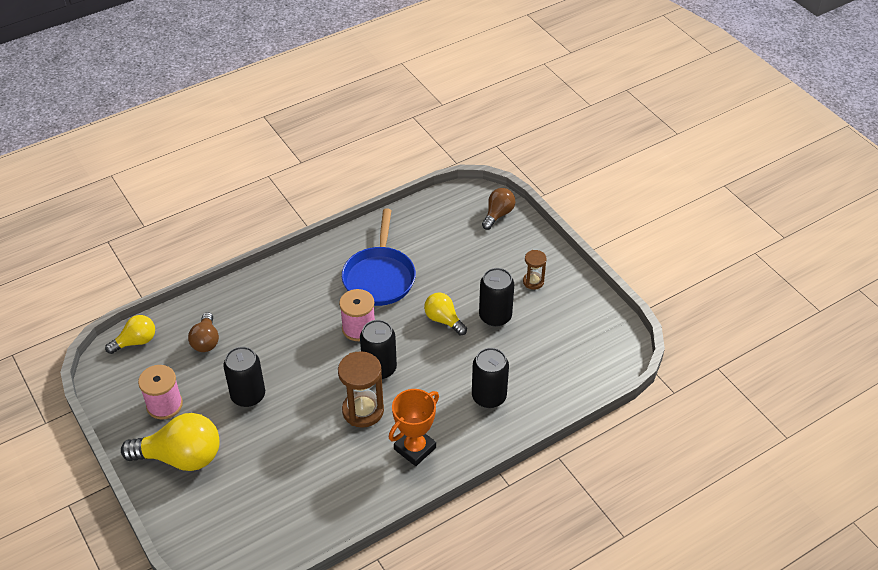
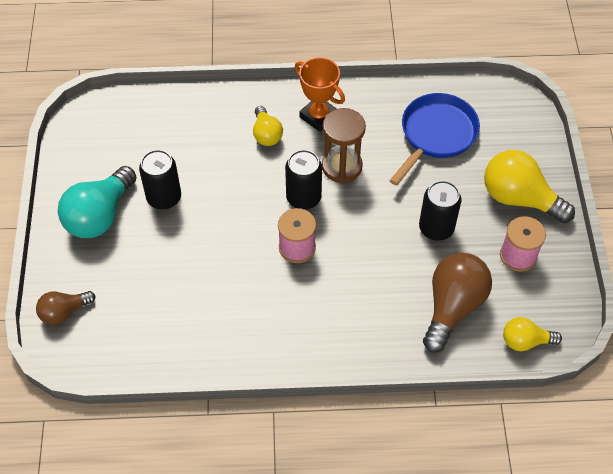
camera: 150 degrees left, 10 degrees up
(206, 341) = (453, 307): brown light bulb -> brown light bulb, size x1.76
(379, 277) = (240, 296): blue pan -> blue pan (436, 135)
(415, 448) = (319, 116): orange trophy -> orange trophy turned 60 degrees clockwise
(443, 320) = (213, 217): yellow light bulb -> yellow light bulb (266, 134)
(489, 396) = (228, 129): black can -> none
(533, 281) = (99, 215): brown hourglass -> turquoise light bulb

